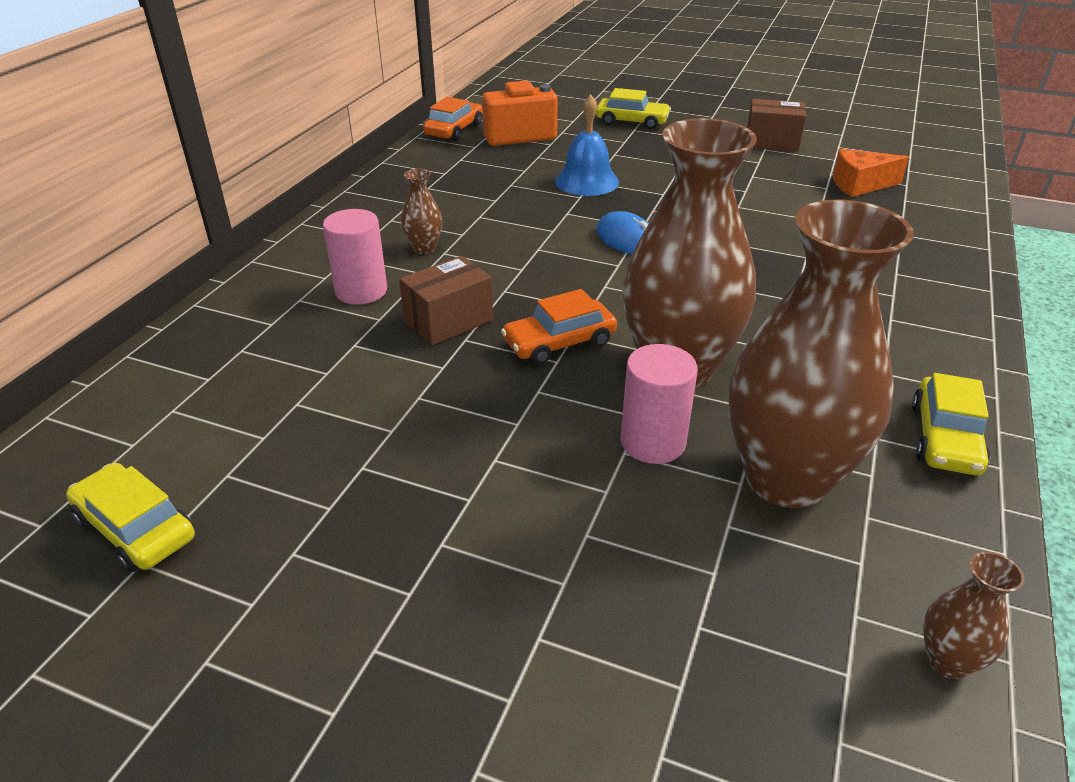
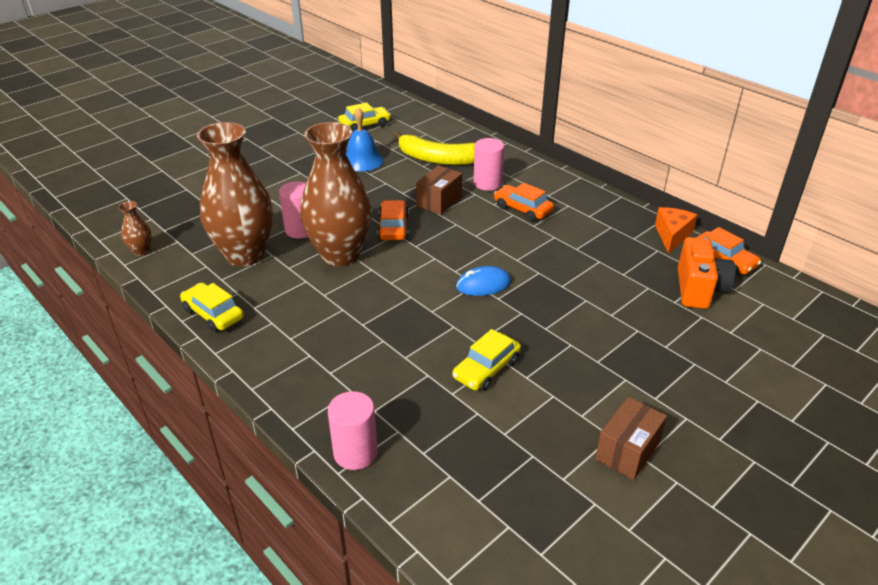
camera: 115 degrees right, 0 degrees up
(290, 361) = (439, 159): none -> yellow banana
(424, 248) = (522, 209): brown vase -> orange car
(449, 321) = (439, 201): brown box -> brown box turned 45 degrees clockwise
(587, 181) = (587, 297): blue bell -> blue bell (362, 160)
(632, 122) = (716, 369): yellow car -> yellow car (486, 369)
(859, 185) = (496, 461): orange cheese -> orange cheese (672, 235)
(957, 247) = (355, 453): none -> pink cylinder

